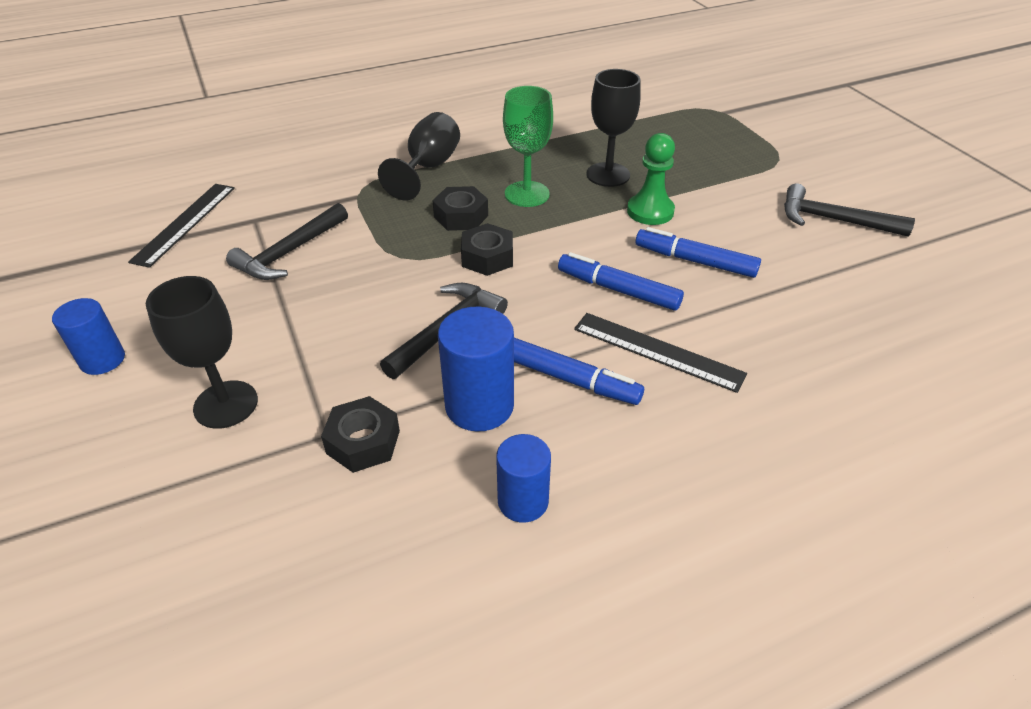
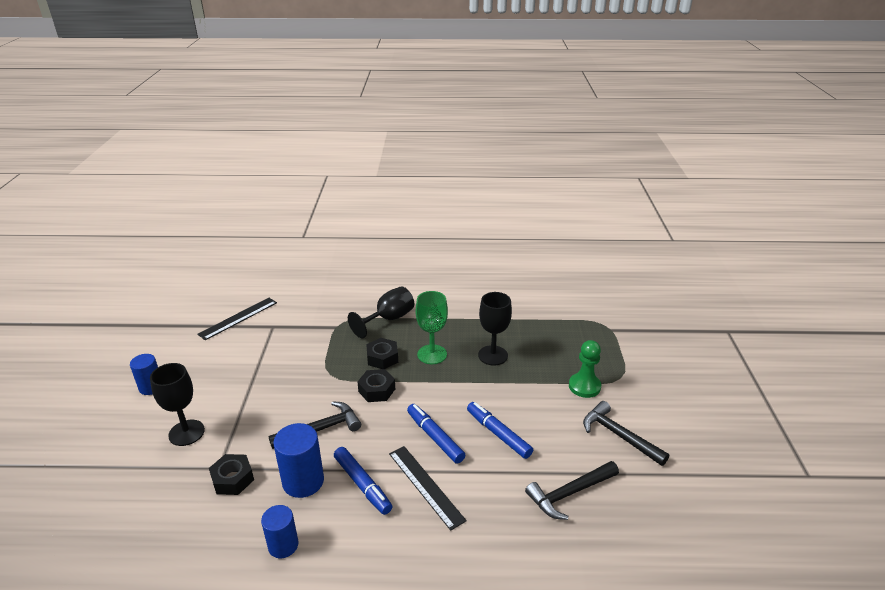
camera: 25 degrees right, 10 degrees down
(289, 252) = (276, 352): black hammer -> black hammer (569, 493)
(650, 211) = (498, 390): green pawn -> green pawn (584, 386)

